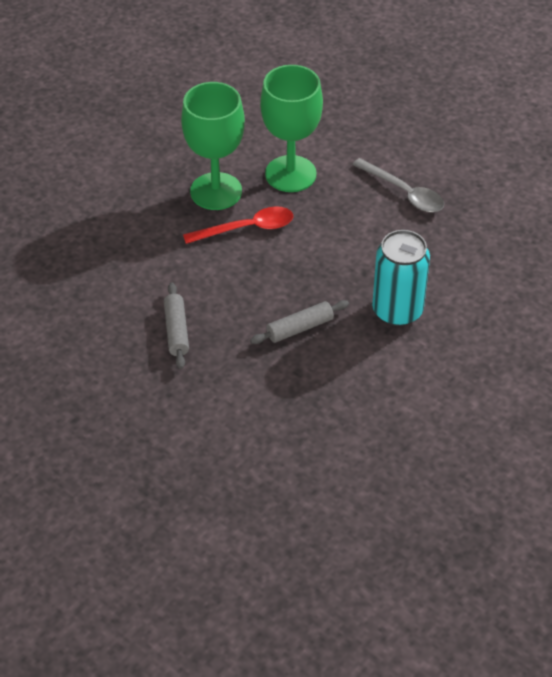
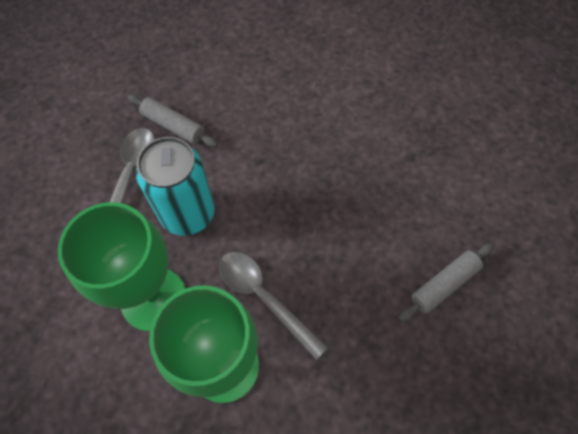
camera: 120 degrees left, 15 degrees up
(247, 228) = (264, 298): red spoon -> grey spoon
(300, 328) = (362, 179): grey rolling pin -> grey rolling pin (173, 126)
(397, 310) = (290, 116): turquoise can -> turquoise can (188, 213)

